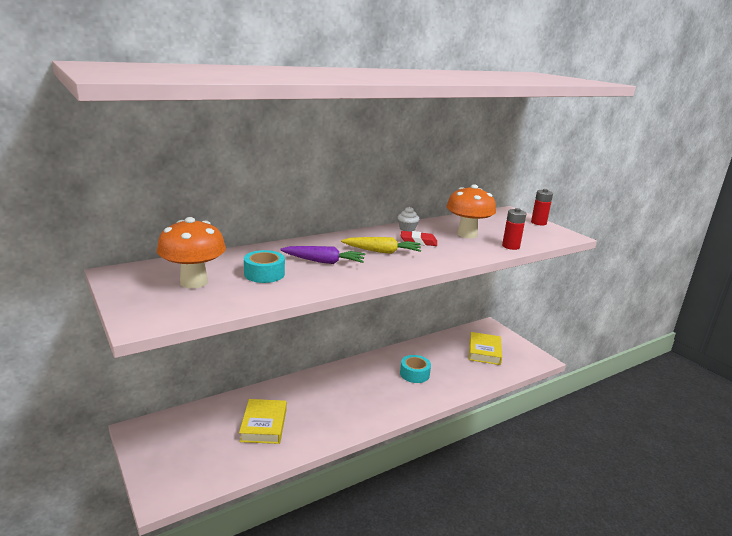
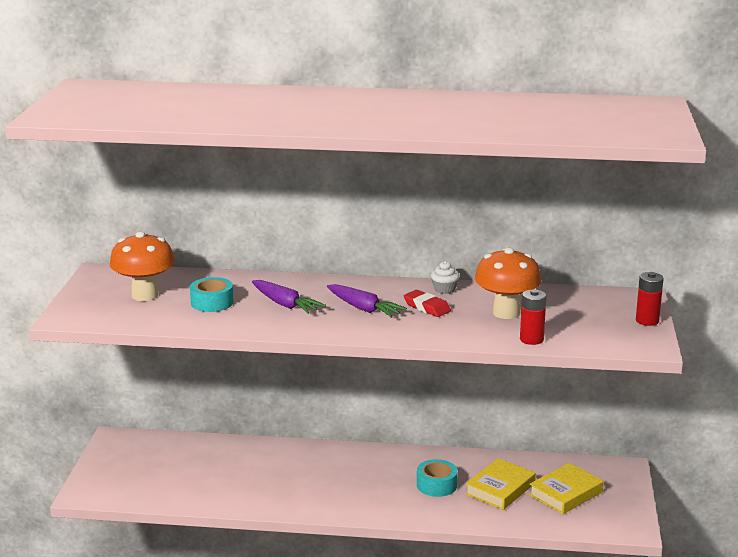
camera: 40 degrees right, 0 degrees up
(263, 425) = (220, 473): yellow book -> yellow book (500, 489)
(382, 251) = (363, 308): yellow carrot -> purple carrot

